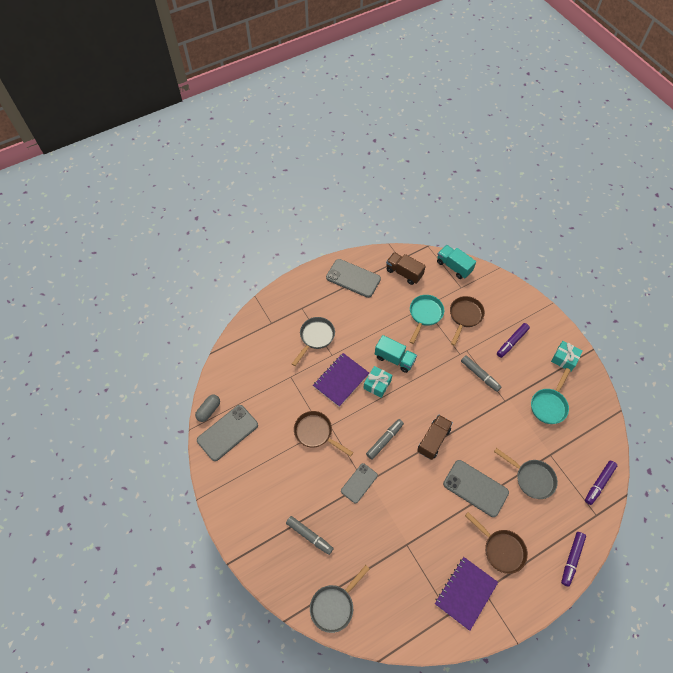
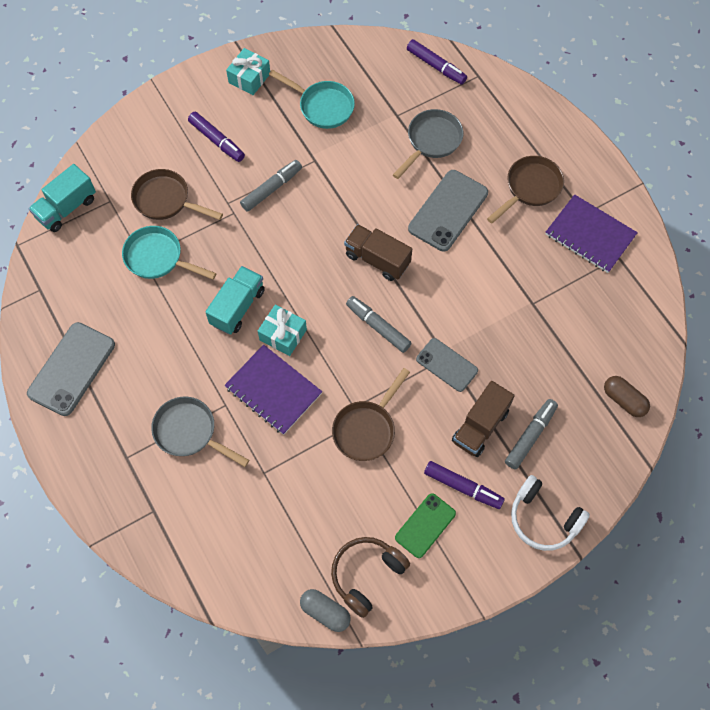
camera: 90 degrees left, 5 degrees up
(227, 432) = (366, 575): grey phone -> brown headphones
(254, 466) = (425, 525): none -> green phone
(254, 540) = (543, 519): none -> white headphones
(334, 605) = (624, 400): grey pan -> brown capsule
(404, 273) = (70, 285): brown truck -> brown truck (480, 426)
(571, 559) = (536, 111): purple marker -> purple marker (463, 487)

